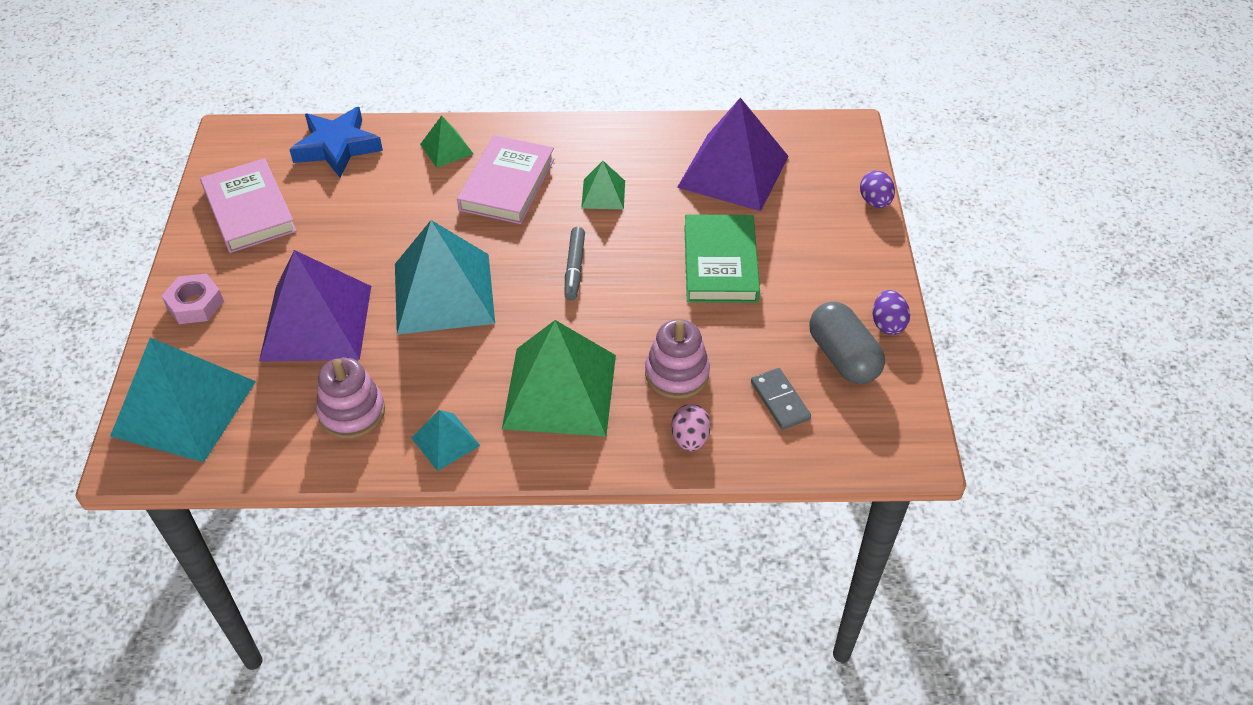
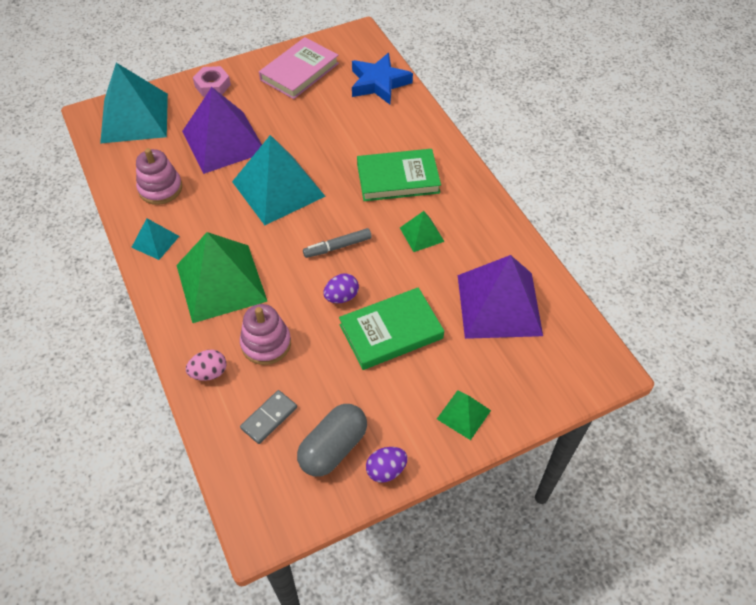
camera: 65 degrees right, 5 degrees up
(446, 149) = (412, 134): green pyramid -> green pyramid (463, 414)
(507, 184) = (398, 178): pink book -> green book
(875, 202) = (528, 417): purple egg -> purple egg (341, 297)

